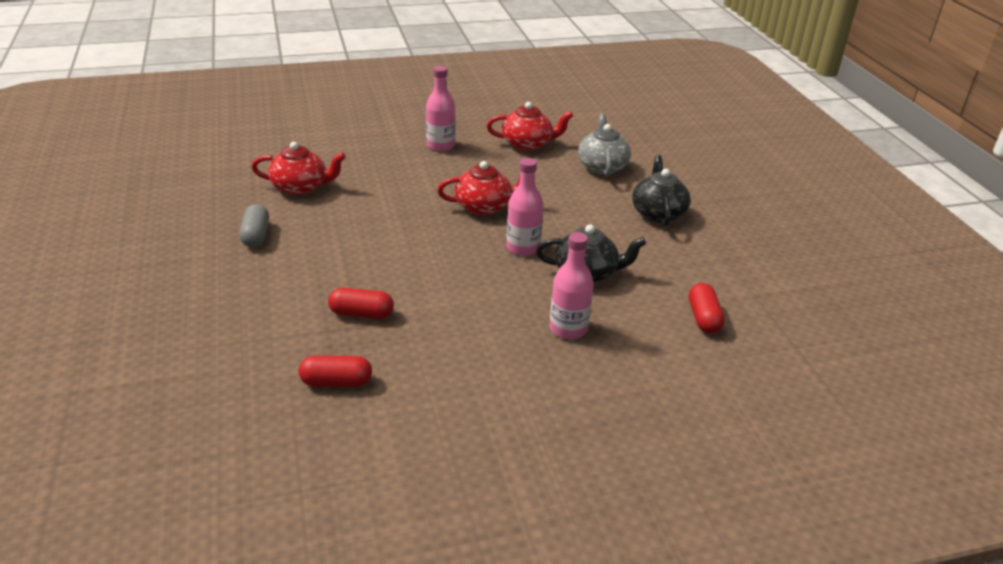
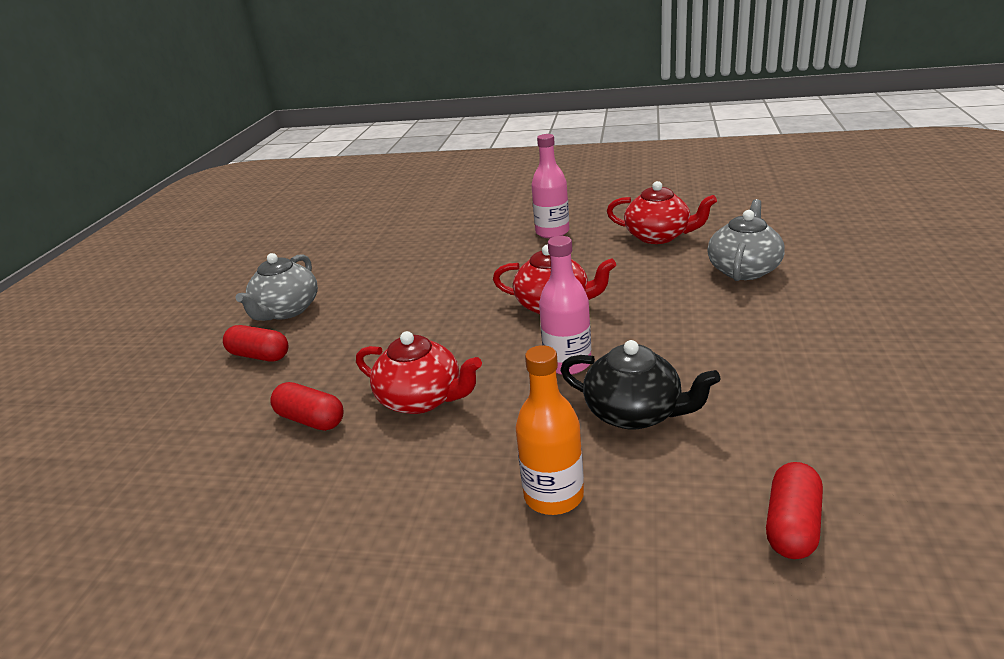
camera: 30 degrees right, 5 degrees down
(256, 235) = (286, 310): grey capsule -> grey teapot
(300, 187) = (372, 265): red teapot -> red teapot (422, 399)
(336, 382) = (207, 507): red capsule -> red capsule (259, 355)
(568, 329) = (553, 496): pink bottle -> orange bottle
(658, 213) = (795, 340): black teapot -> none

